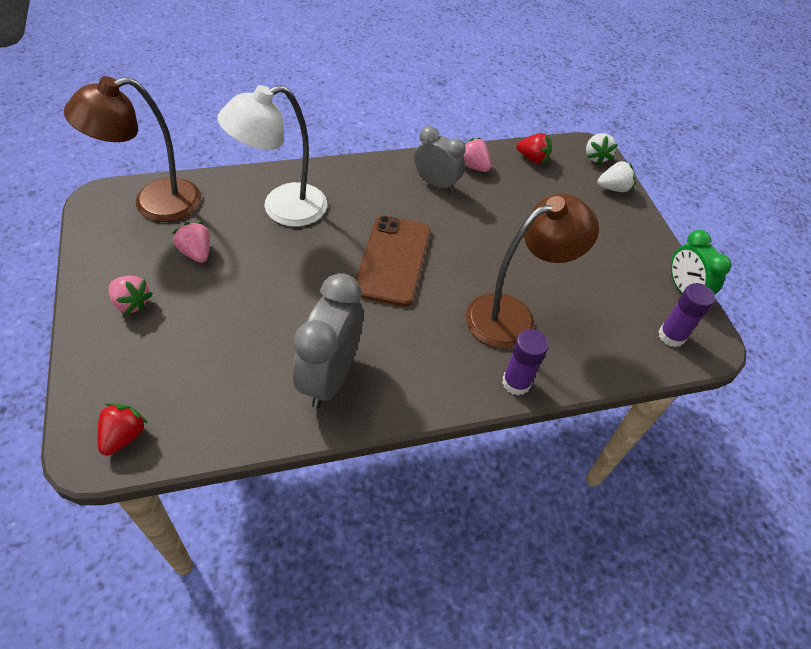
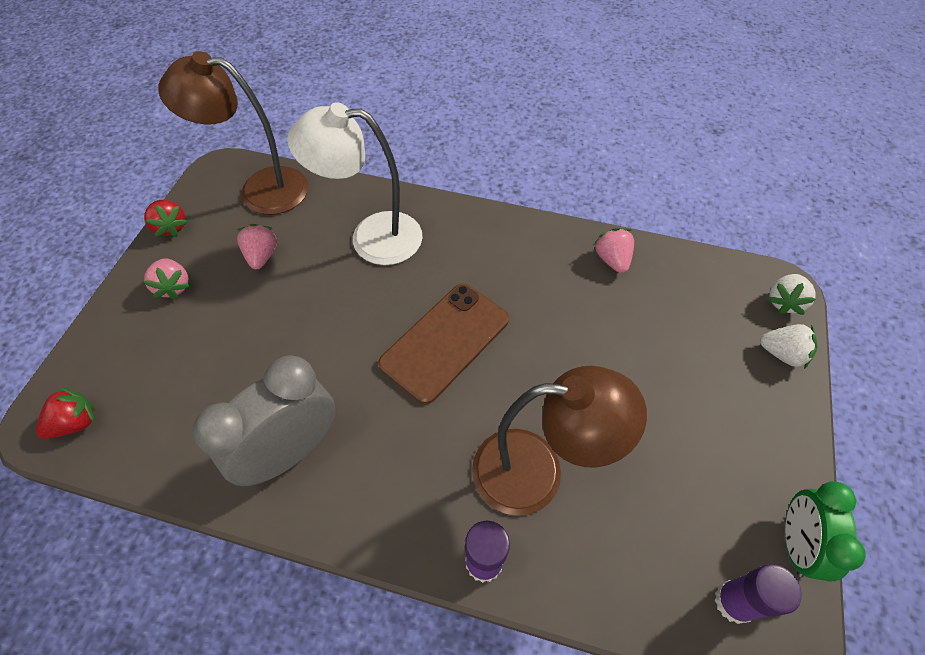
camera: 35 degrees right, 5 degrees up
(436, 183) = (554, 266): grey clock -> none
(532, 158) = (694, 275): red strawberry -> red strawberry (171, 227)

